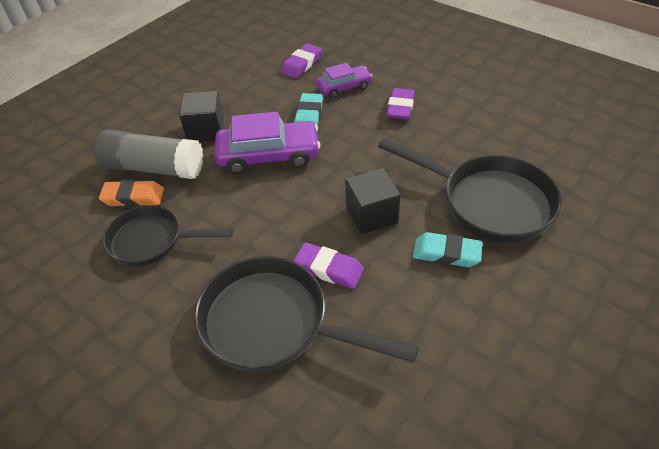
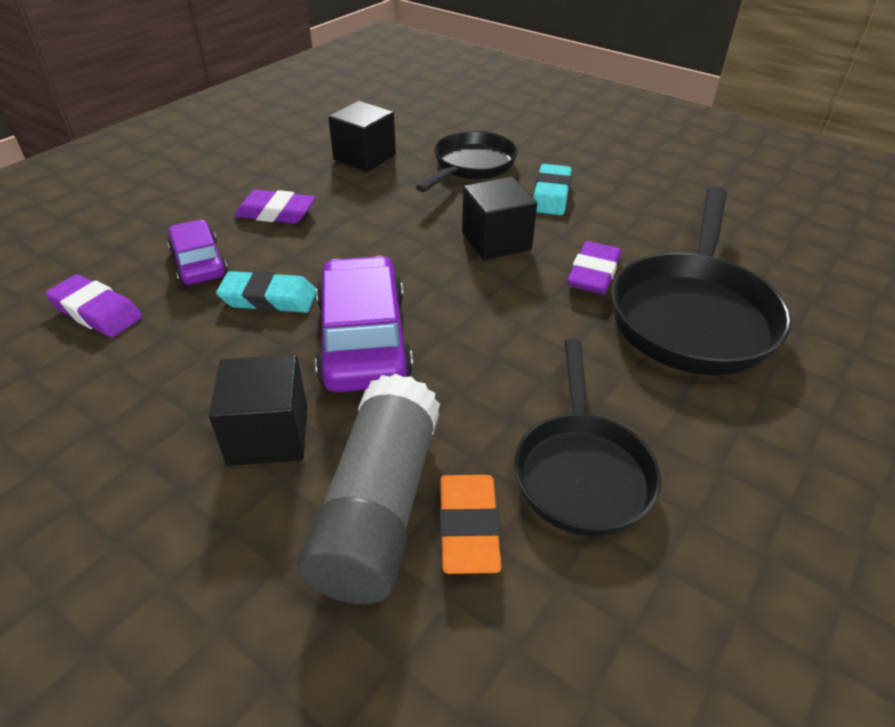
camera: 95 degrees left, 5 degrees down
(488, 202) = (471, 166): black pan -> black pan, size x0.66
(489, 140) = (364, 157): none -> black cube

